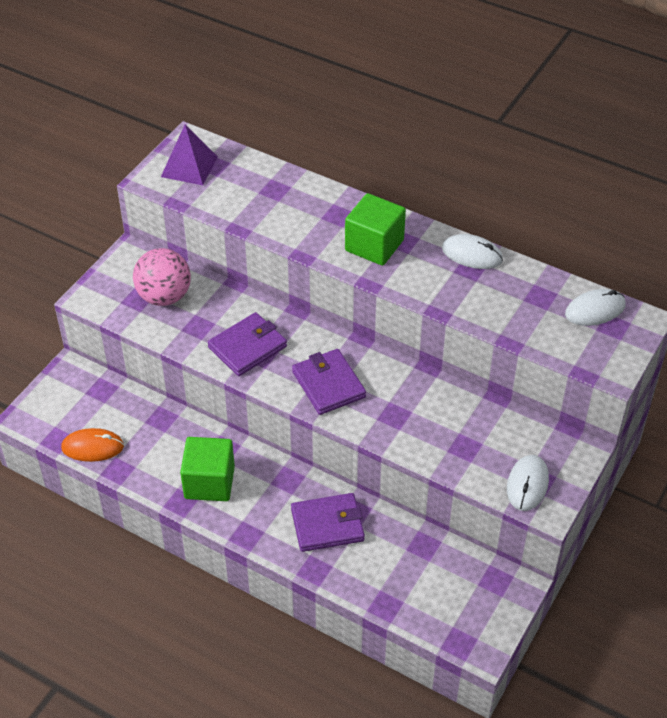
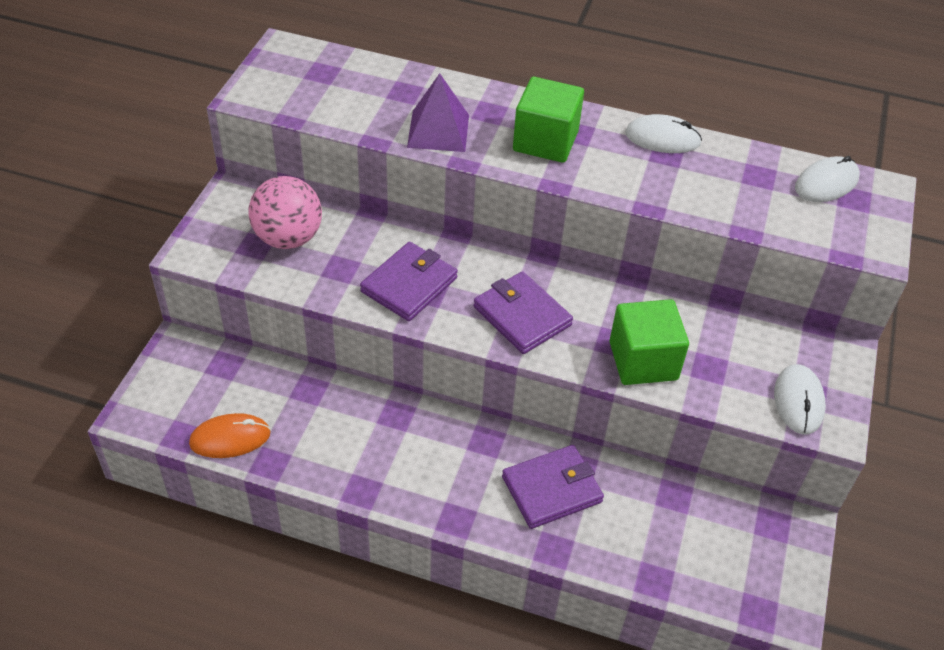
camera: 15 degrees left, 0 degrees up
(189, 166) = (292, 77): purple pyramid -> purple pyramid (438, 131)
(209, 482) = (390, 459): green cube -> green cube (643, 361)

